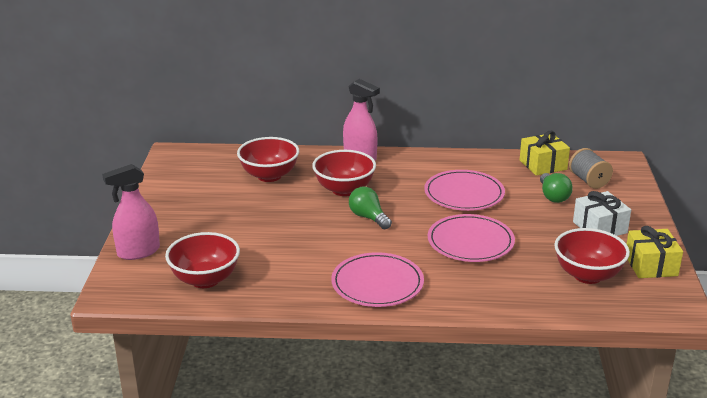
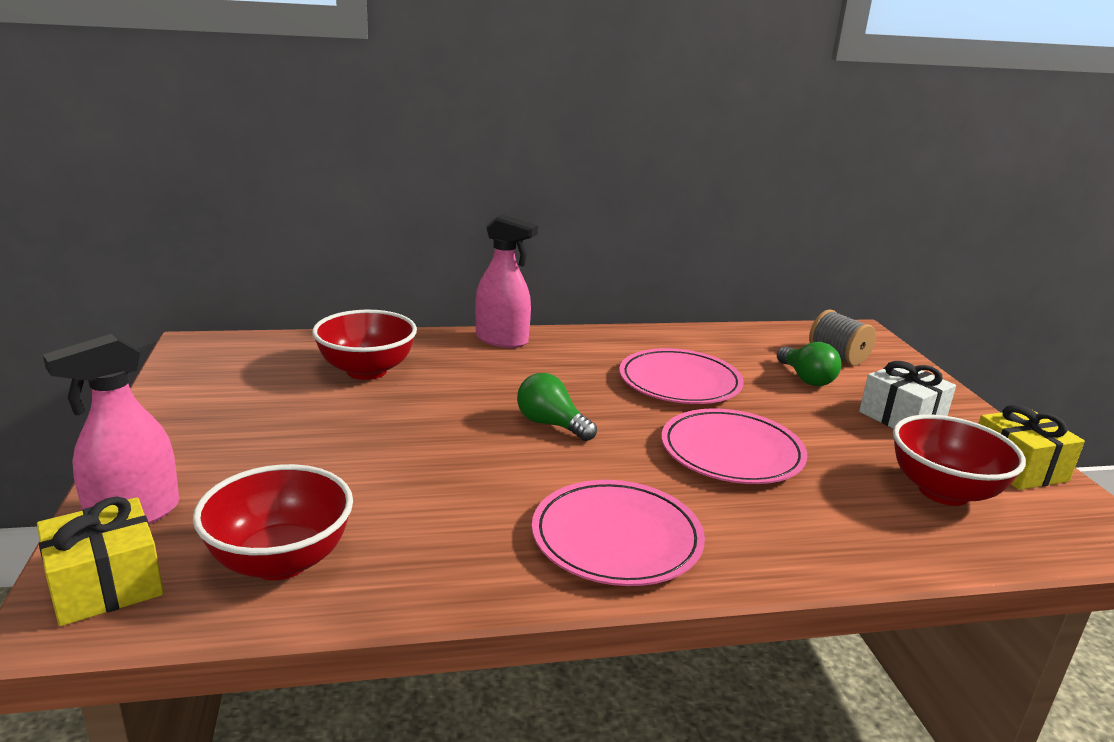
camera: 15 degrees left, 5 degrees down
(344, 189) = (495, 385): red bowl -> none
(543, 165) = (763, 339): yellow gift -> yellow gift (106, 584)

